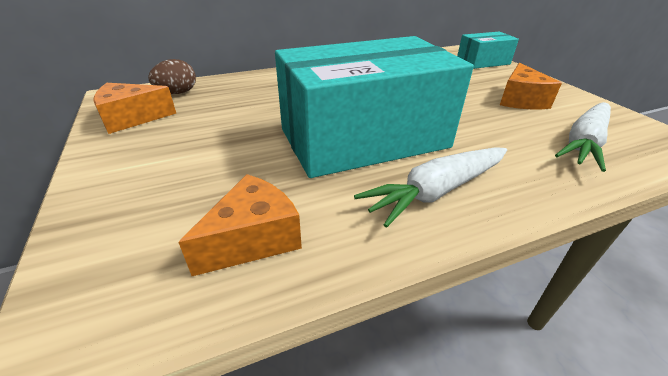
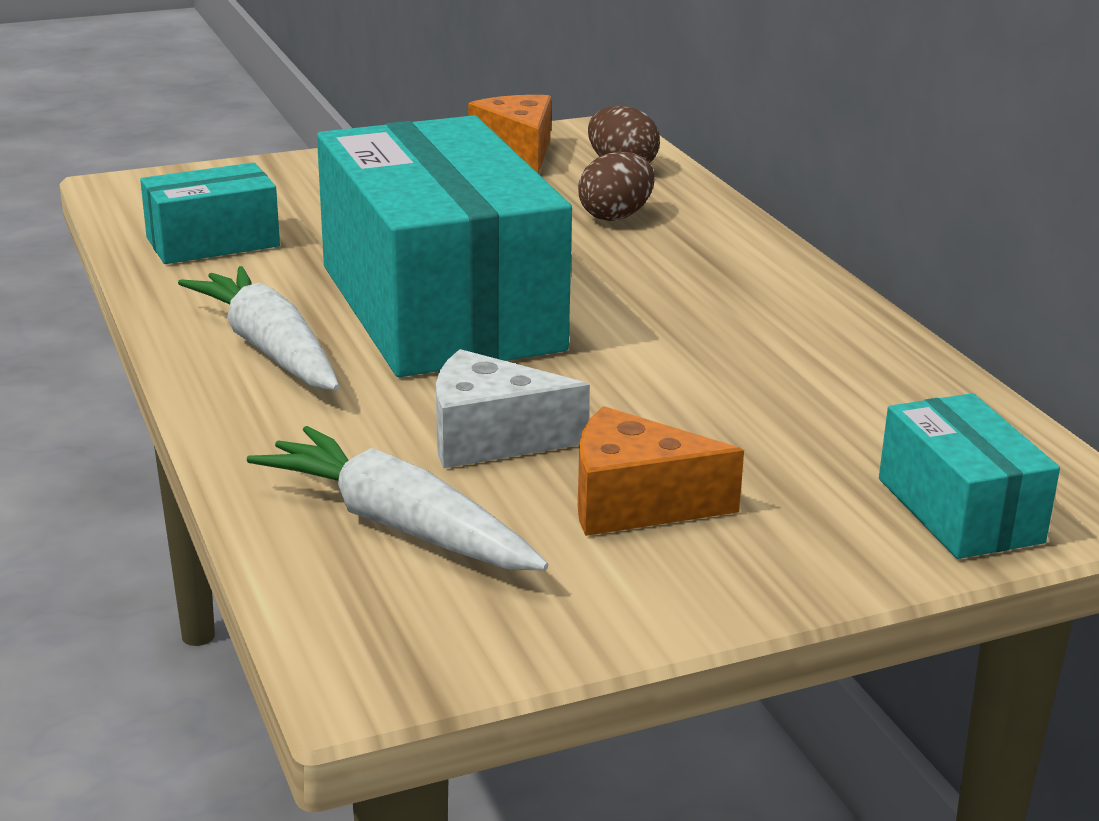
camera: 90 degrees right, 10 degrees down
(248, 96) = (616, 216): none -> brown egg
(253, 239) = (213, 242): orange cheese -> turquoise box
(494, 124) = (491, 439): none -> white cheese

